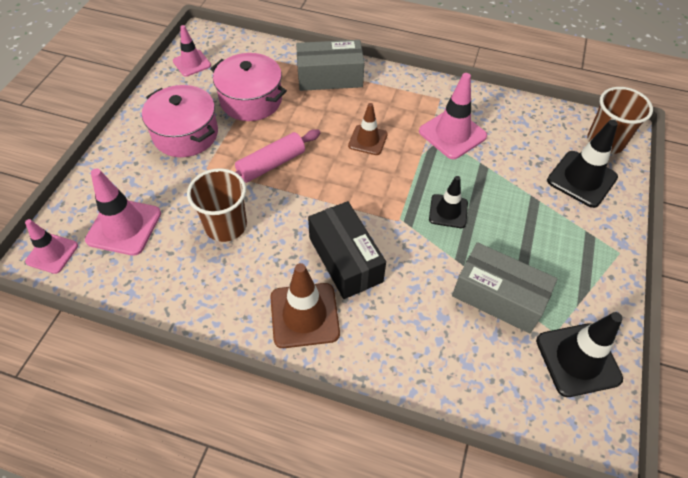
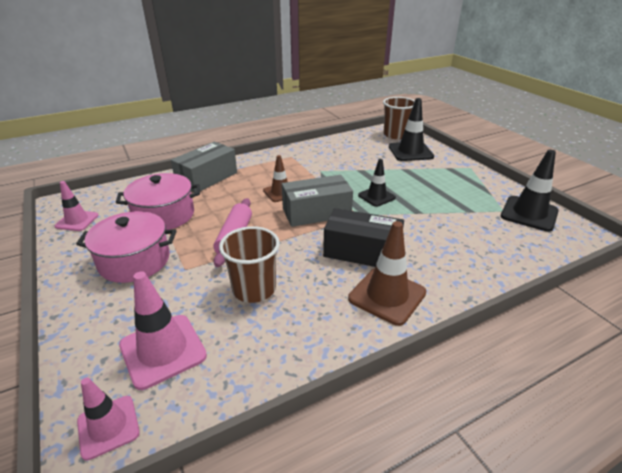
camera: 45 degrees left, 20 degrees down
(452, 134) = (323, 166): pink traffic cone -> none
(498, 297) = (459, 214): grey box -> grey box (316, 212)

